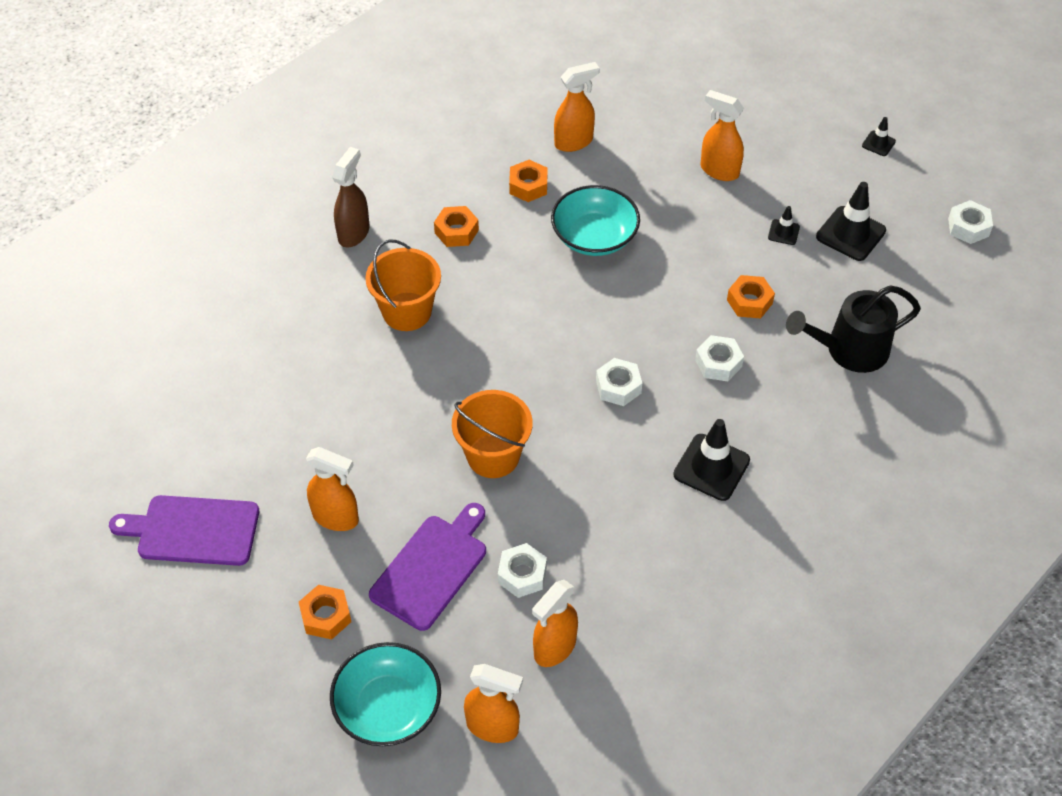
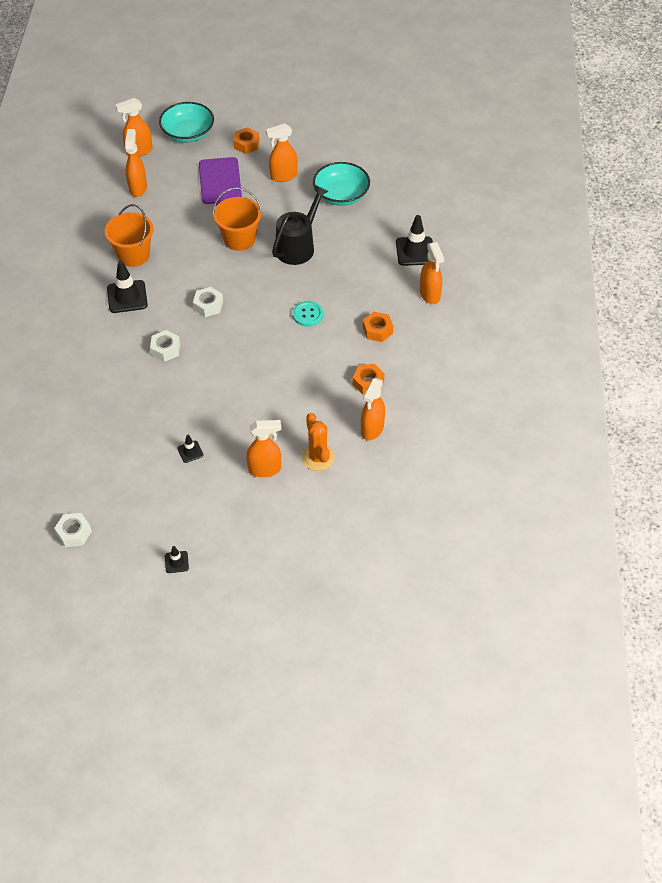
camera: 140 degrees right, 0 degrees up
(193, 530) = (338, 138): purple cutting board -> none
(354, 233) = (430, 295): brown spray bottle -> orange spray bottle
(407, 311) = (354, 274): orange bucket -> orange bucket (133, 255)
(513, 298) = (308, 315): none -> turquoise button
(522, 574) = (178, 204): white nut -> none
(594, 236) = (299, 376): turquoise bowl -> turquoise bowl (341, 195)
(655, 149) = (318, 457): none -> orange cactus
(749, 302) = (176, 394): orange nut -> none
(849, 350) = (97, 401): black watering can -> black watering can (298, 246)
(850, 234) = (147, 478): black traffic cone -> black traffic cone (415, 251)

